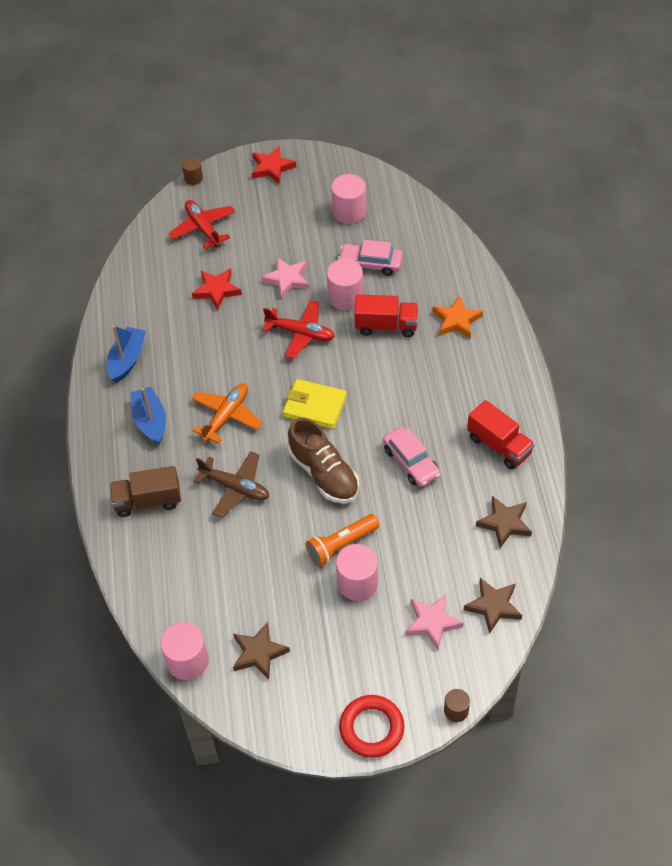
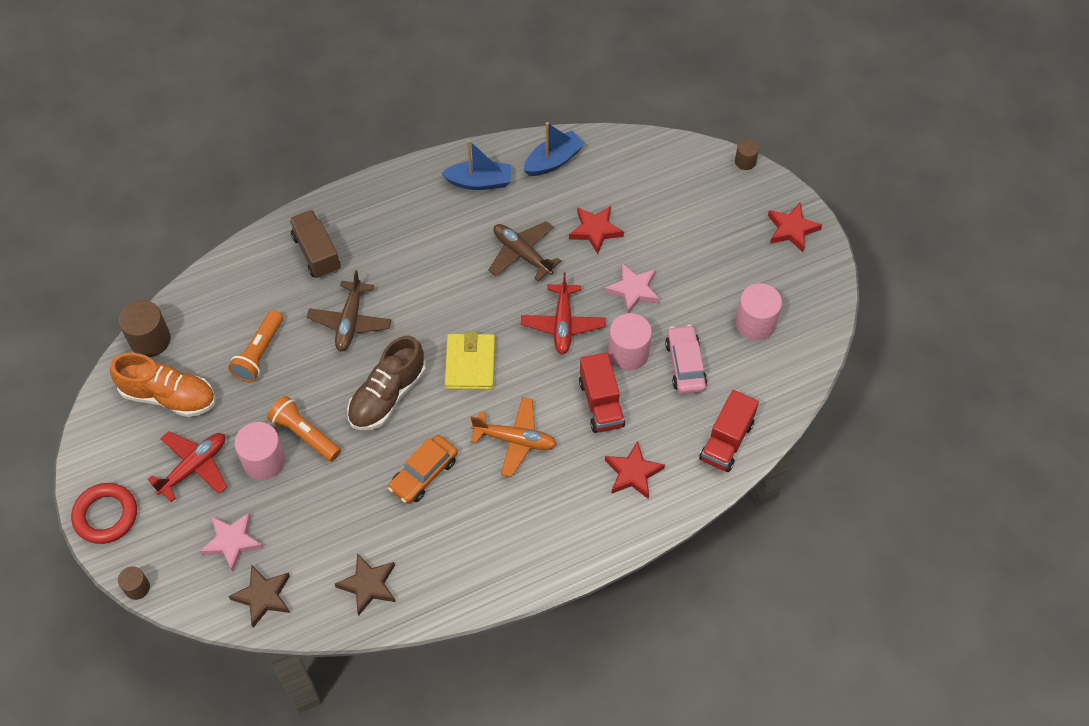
camera: 70 degrees right, 5 degrees up
(150, 421) = (410, 225): blue boat -> blue boat (553, 161)
(187, 661) = (150, 340): pink cylinder -> brown cylinder
(203, 228) = (676, 192): red plane -> red plane (194, 467)
(218, 346) = (522, 254): none -> brown plane
(226, 416) = (435, 288): orange plane -> orange plane (515, 440)
(240, 568) = (259, 353): none -> orange flashlight
(259, 653) = (169, 396): brown star -> orange shoe
(411, 462) = (423, 474): pink car -> orange car
(456, 320) = (633, 473): orange star -> red star
(499, 445) = (469, 557): red truck -> red truck (726, 441)

